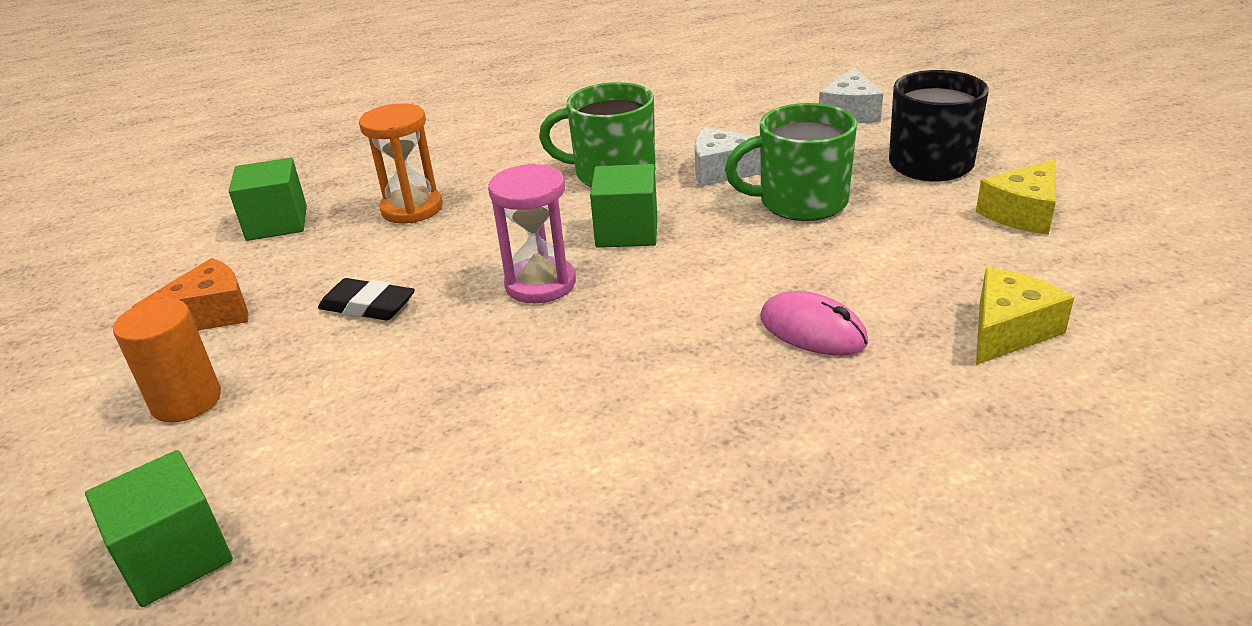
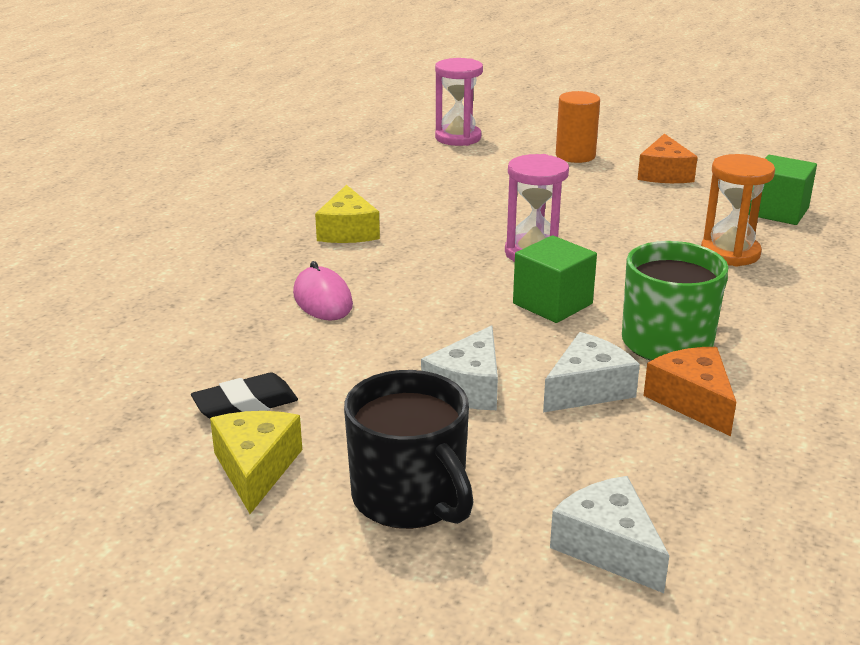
camera: 130 degrees right, 5 degrees down
(175, 557) = (458, 138): green cube -> pink hourglass
(368, 306) = (599, 207): black eraser -> black eraser (245, 404)
(677, 142) = (693, 401): none -> orange cheese
(800, 202) = (468, 387): green mug -> white cheese
(812, 330) = (322, 299): pink mouse -> pink mouse turned 75 degrees clockwise
(1008, 330) = (191, 352): yellow cheese -> yellow cheese (348, 231)

